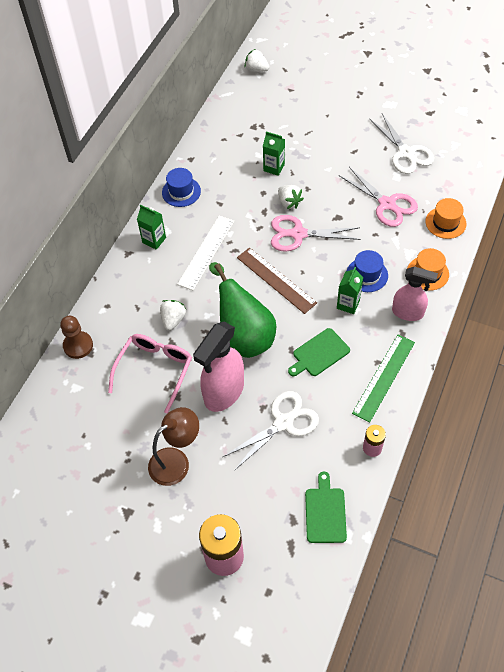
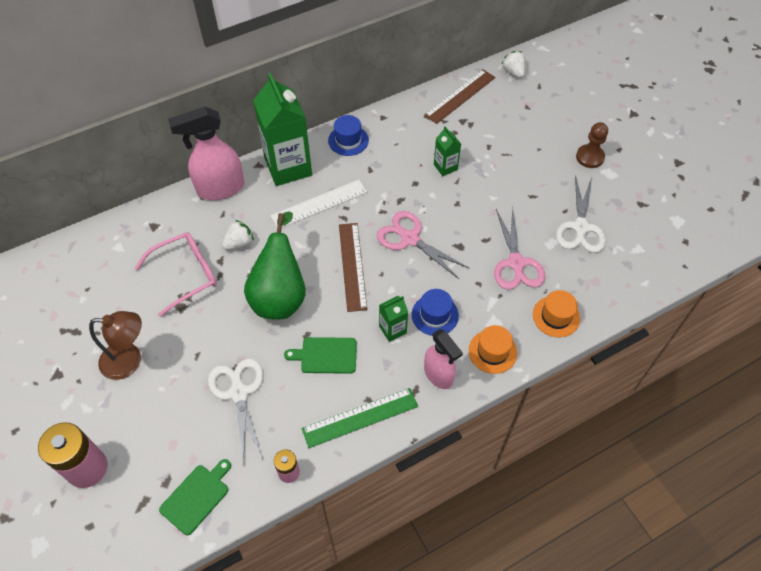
camera: 35 degrees right, 0 degrees up
(78, 345) = (151, 215): brown pawn -> brown pawn (590, 157)
(154, 240) = (288, 167): green carton -> green carton, size x2.13
(223, 392) = (218, 331): pink spray bottle -> pink spray bottle (220, 188)
(234, 109) = (460, 96): none -> brown ruler
(283, 423) = (239, 393): white scissors -> white scissors turned 105 degrees counterclockwise
(289, 202) = (429, 206): white strawberry -> none

